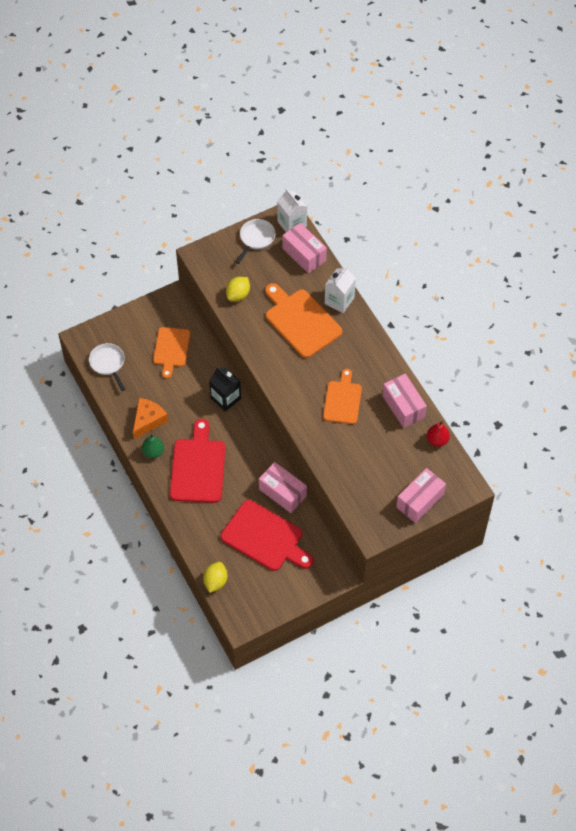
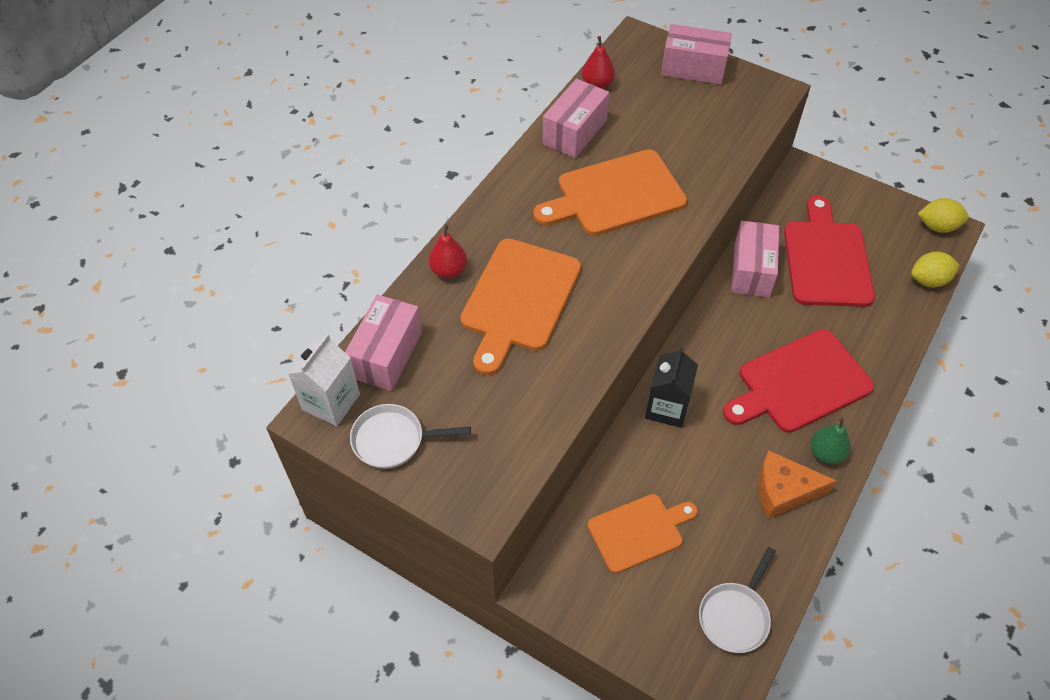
camera: 120 degrees left, 5 degrees down
(238, 295) = (527, 407): yellow lemon -> yellow lemon (937, 226)
(339, 300) = (448, 270): white carton -> red pear
(342, 400) = (615, 195): orange cutting board -> orange cutting board, size x1.53

